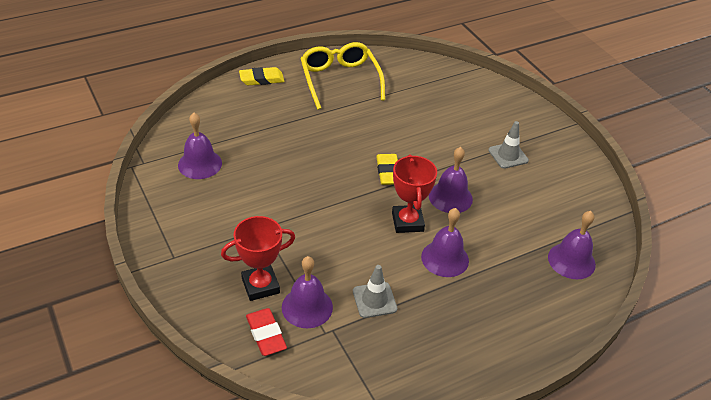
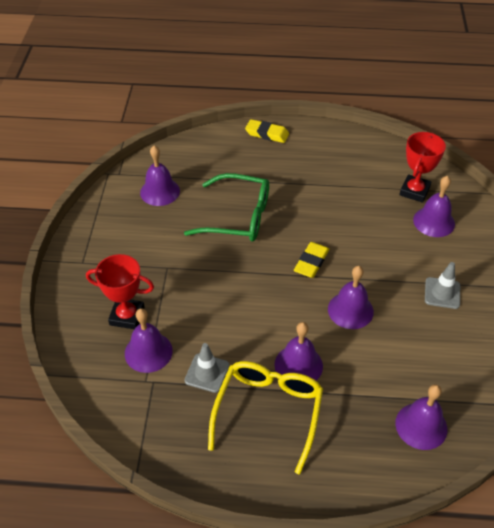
camera: 35 degrees right, 5 degrees up
(266, 334) = (100, 359): red eraser -> none
(294, 159) = (238, 217): none -> green glasses
(340, 80) = (335, 158): yellow glasses -> yellow glasses (268, 412)
(407, 222) = (291, 316): red trophy -> red trophy (414, 191)
(458, 103) = (434, 221): none -> purple bell

